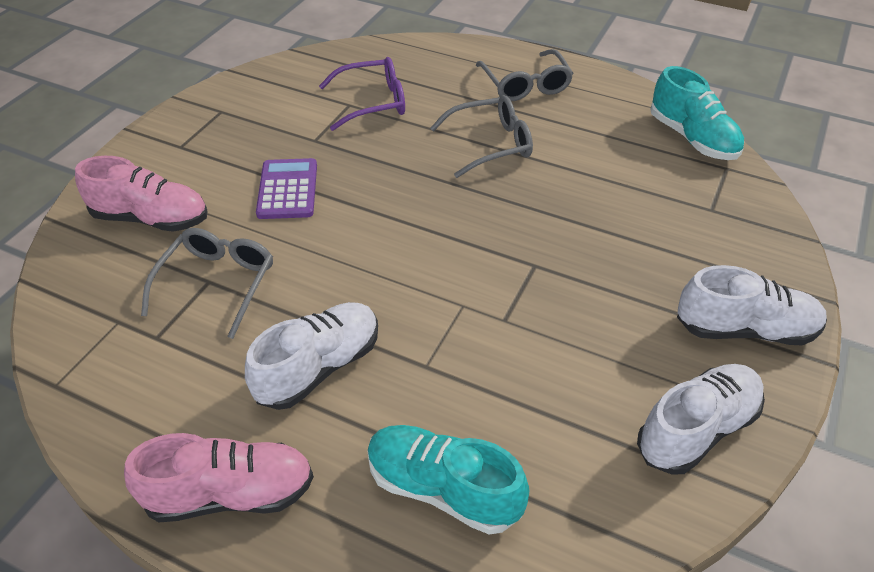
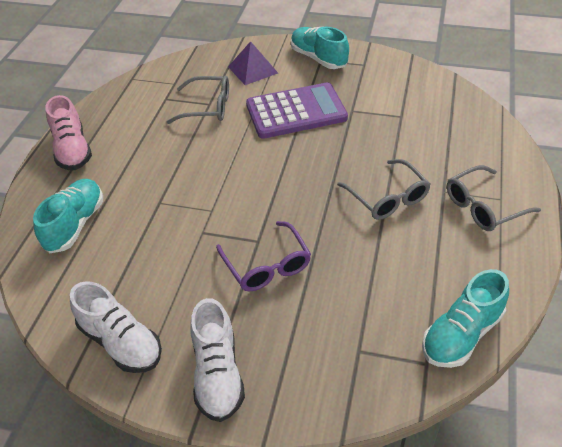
camera: 80 degrees right, 0 degrees up
(151, 218) = (252, 69): pink shoe -> purple pyramid
(175, 147) = (318, 58): none -> turquoise shoe
(287, 189) = (296, 112): purple calculator -> purple calculator, size x1.63
(319, 367) = (152, 160): white shoe -> none
(372, 102) = (409, 126): purple glasses -> purple glasses (266, 265)

